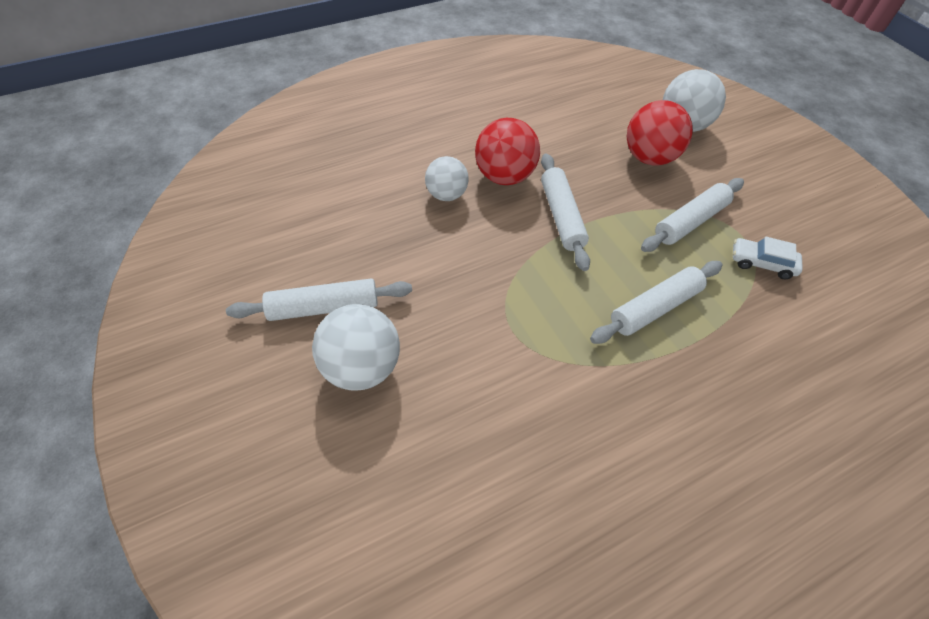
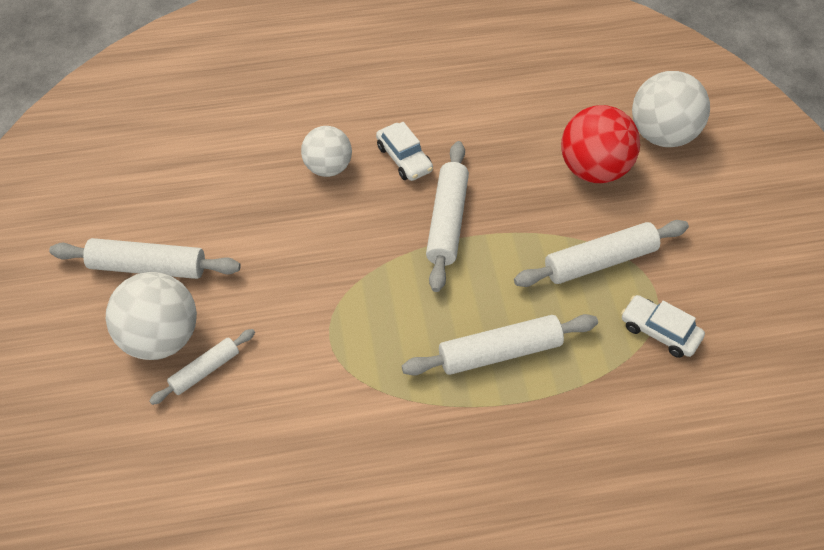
camera: 20 degrees right, 0 degrees up
(415, 386) = (205, 370): none -> white rolling pin
(504, 176) = (404, 158): red ball -> white car

